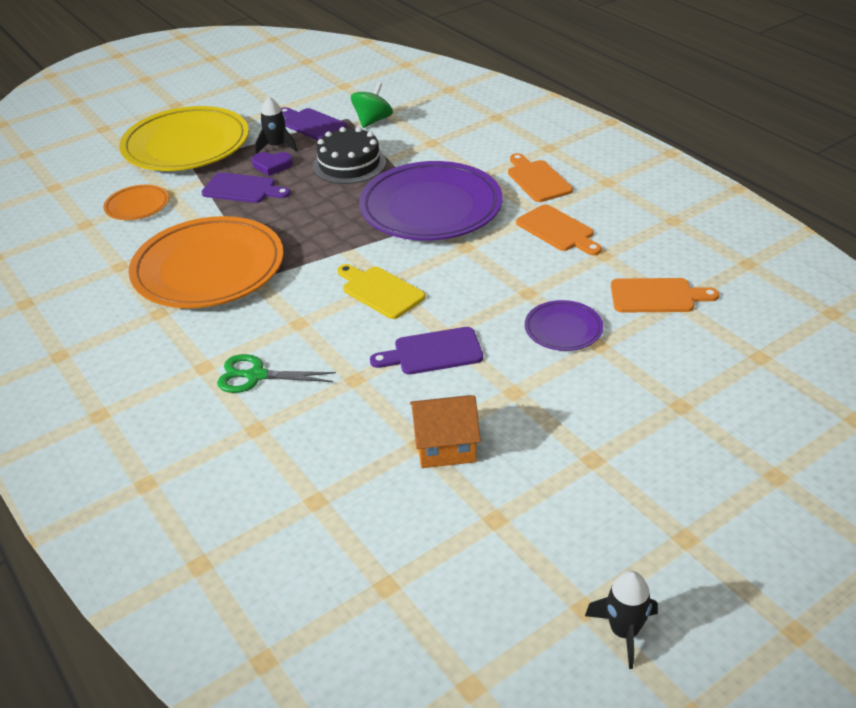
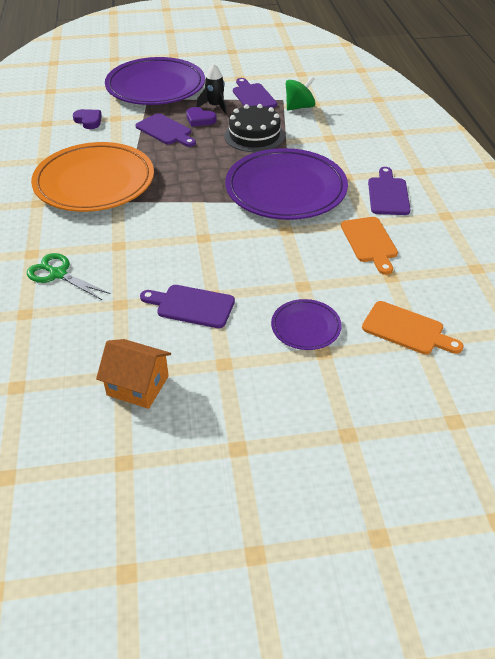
camera: 25 degrees right, 5 degrees up
(137, 206) = (88, 121): orange plate -> purple heart
(186, 145) = (155, 87): yellow plate -> purple plate
(380, 291) = (194, 242): yellow cutting board -> none
(537, 180) = (388, 194): orange cutting board -> purple cutting board
(624, 631) = (139, 610): black rocket -> none

